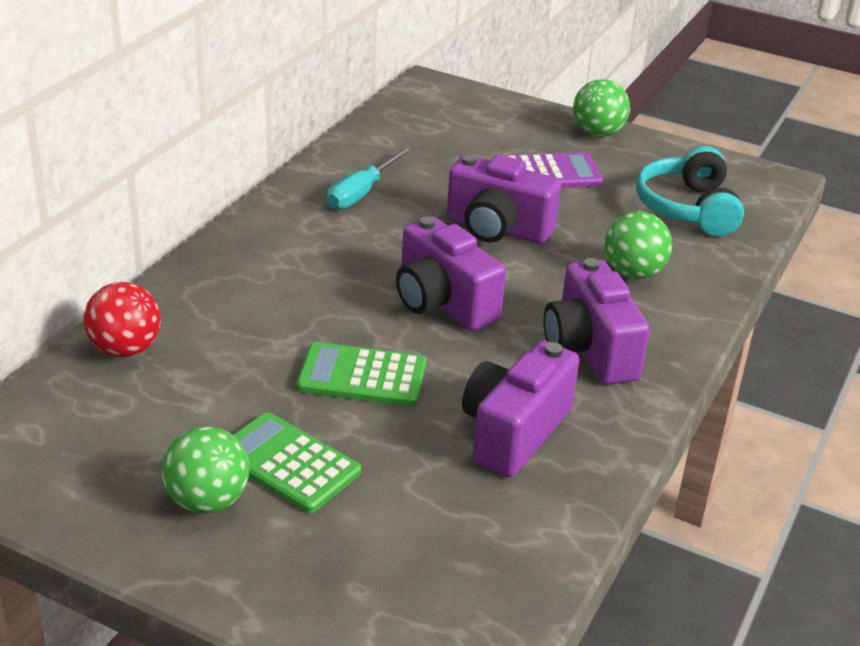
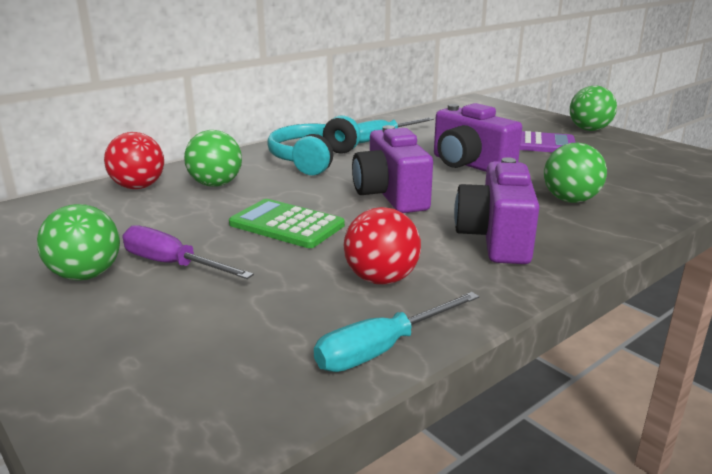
camera: 25 degrees right, 10 degrees down
(221, 325) = (216, 184): none -> green ball
(288, 463) = (172, 264): green calculator -> purple screwdriver
(514, 432) = (381, 279): purple camera -> red ball
(568, 515) = (382, 349): none -> turquoise screwdriver
(687, 208) = (644, 172): turquoise headphones -> turquoise headphones (313, 160)

